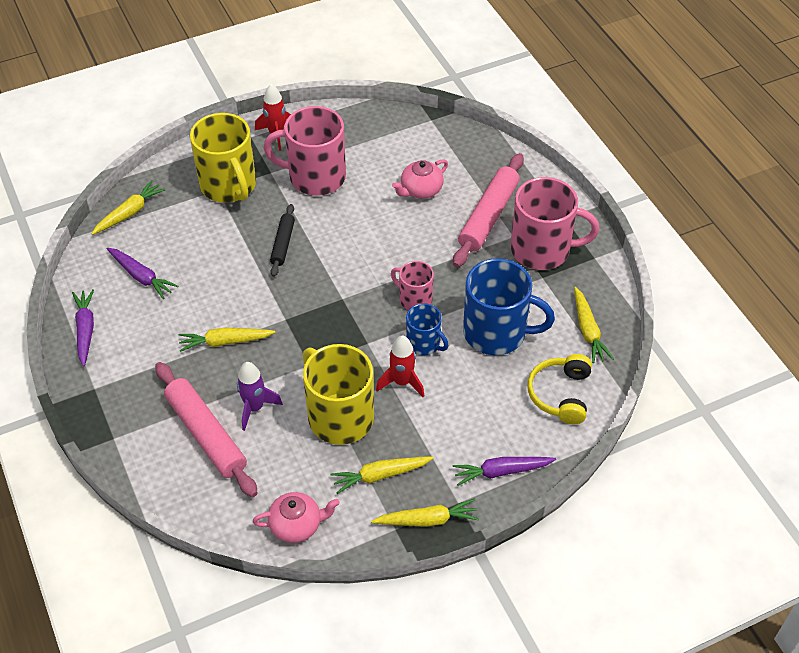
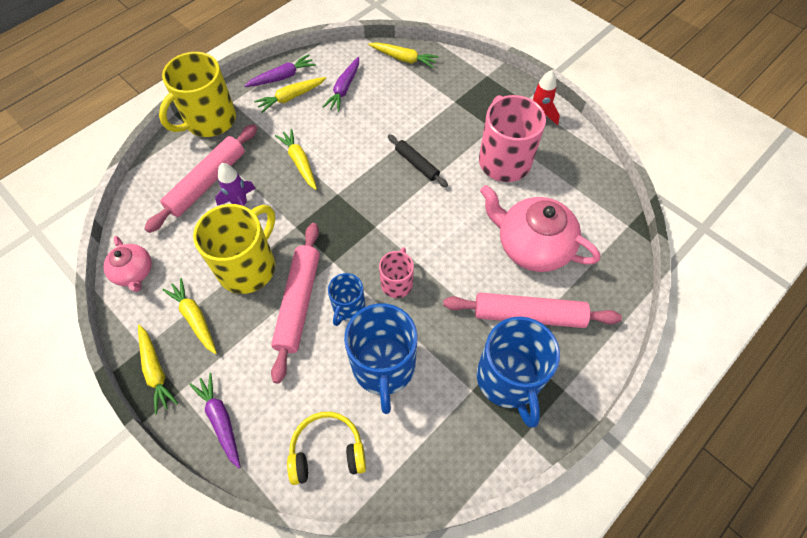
camera: 70 degrees right, 10 degrees up
(229, 186) = (462, 106): yellow mug -> yellow mug (209, 120)
(283, 244) = (417, 164): black rolling pin -> black rolling pin turned 60 degrees clockwise
(402, 382) = (298, 303): red rocket -> pink rolling pin
(420, 190) = (532, 245): pink teapot -> pink teapot, size x1.79
(542, 250) = (509, 379): pink mug -> blue mug
(588, 330) = (419, 457): yellow carrot -> yellow carrot (291, 97)

